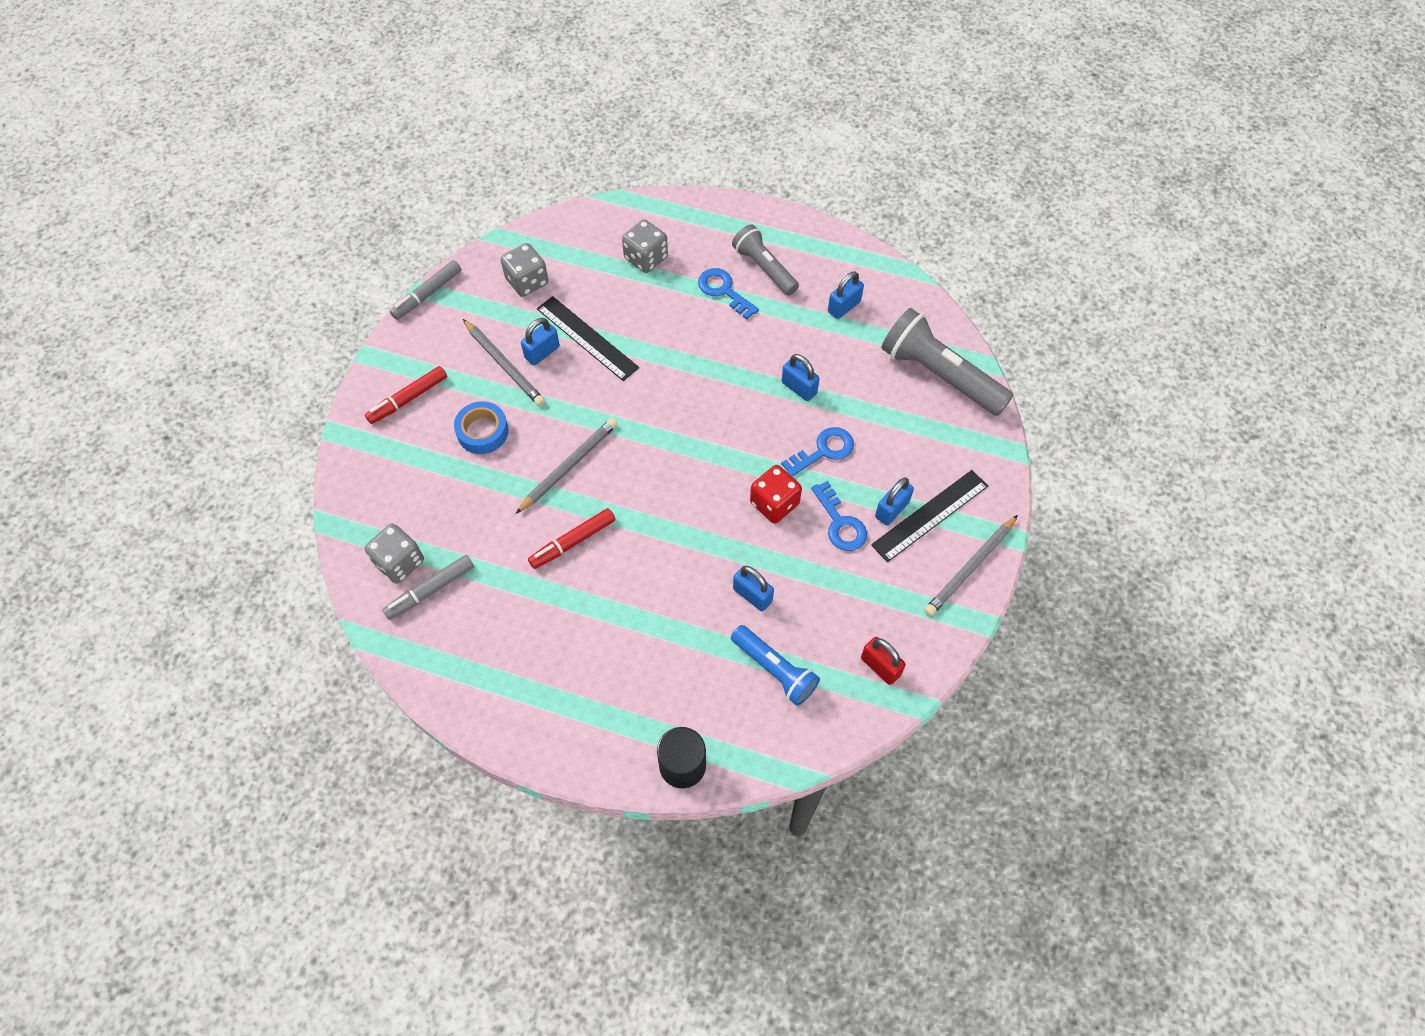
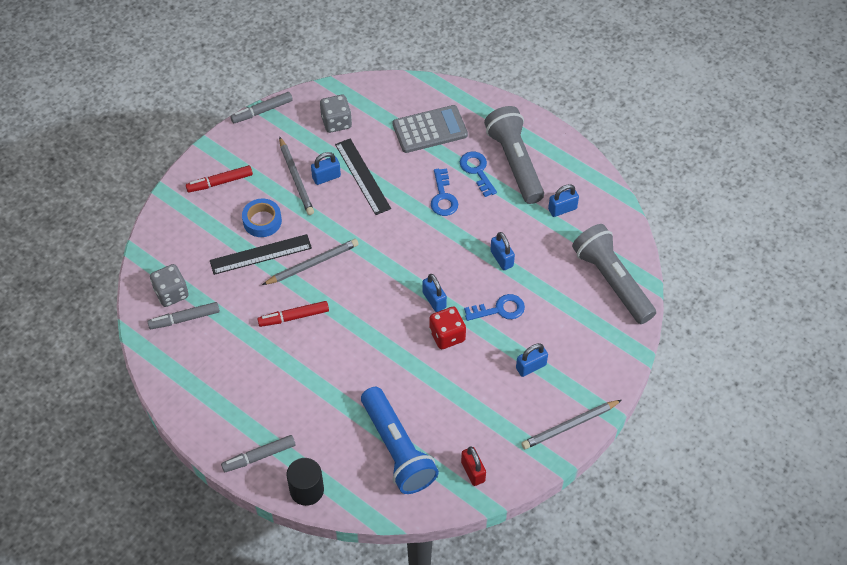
camera: 20 degrees right, 5 degrees down
(602, 742) = (259, 456): none -> grey marker
(646, 258) = (430, 130): grey dice -> grey calculator
(752, 595) = (403, 393): blue padlock -> blue padlock (434, 300)
(764, 268) = (515, 163): grey flashlight -> grey flashlight, size x1.58
(775, 670) = (397, 449): blue flashlight -> blue flashlight, size x1.58
(840, 523) = (489, 364): blue key -> blue key (443, 197)
(930, 515) = (557, 380): black ruler -> black ruler (260, 254)

